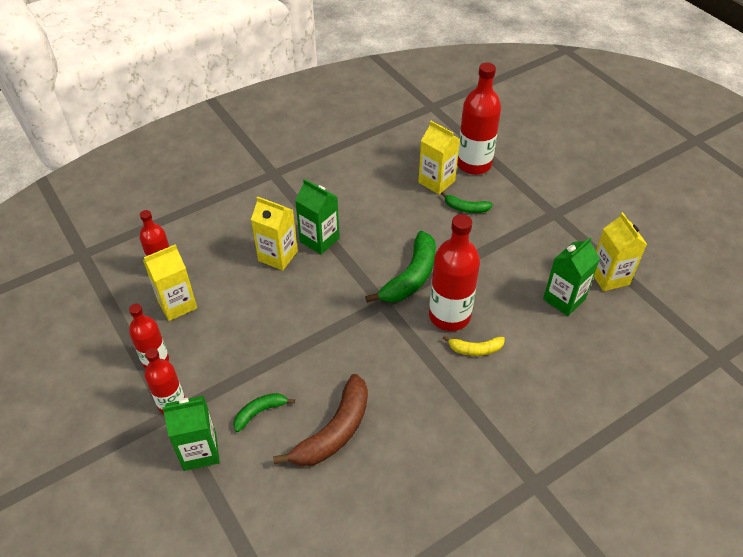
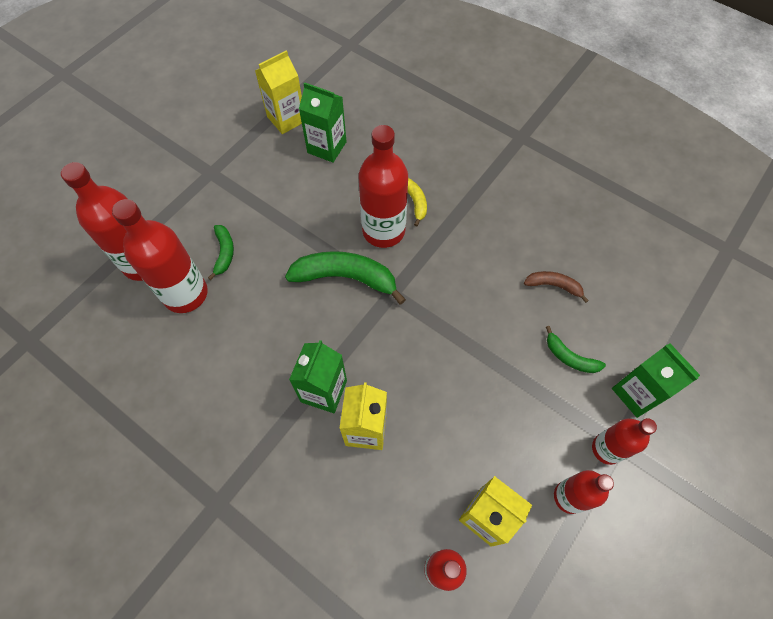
camera: 110 degrees left, 15 degrees up
(334, 431) = (553, 286): brown banana -> brown banana, size x0.53
(436, 182) = (185, 294): yellow carton -> red bottle

